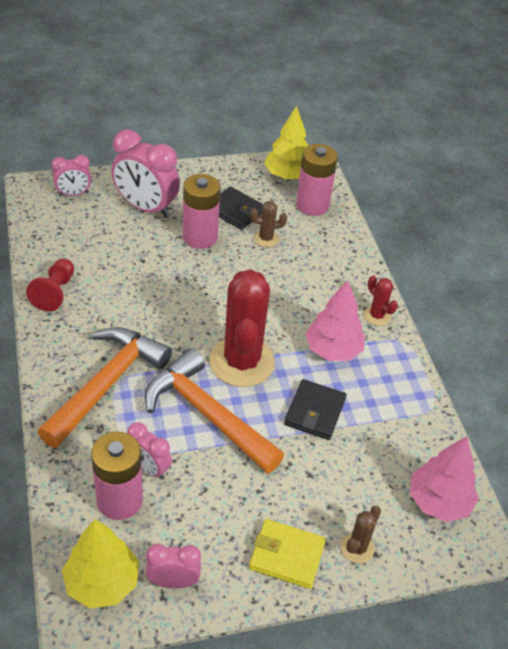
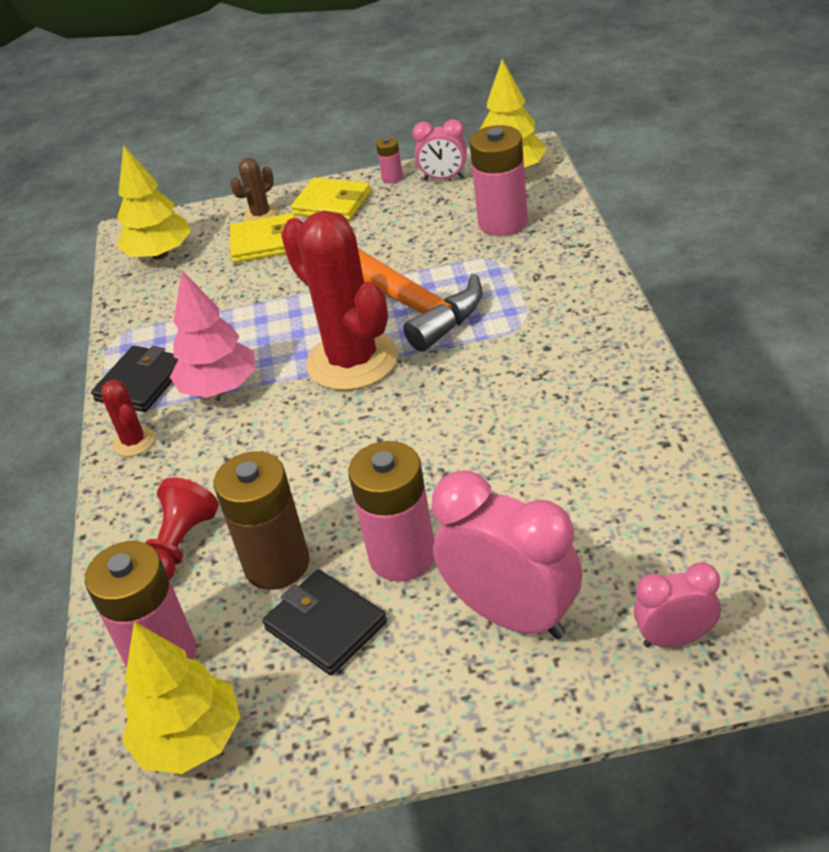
camera: 165 degrees left, 5 degrees down
(55, 292) = (646, 428): red pawn -> red pawn (180, 546)
(107, 384) = (536, 318): orange hammer -> none
(149, 468) = (473, 248): pink clock -> none
(228, 591) = (392, 178): none -> pink battery
(242, 362) = (352, 361): red cactus -> red cactus turned 45 degrees counterclockwise
(266, 239) = (277, 564): brown cactus -> brown battery
(314, 412) = (268, 316): black wallet -> black wallet (141, 383)
(341, 504) = (265, 242): none -> yellow wallet
(438, 501) = (160, 254): pink tree -> yellow tree

